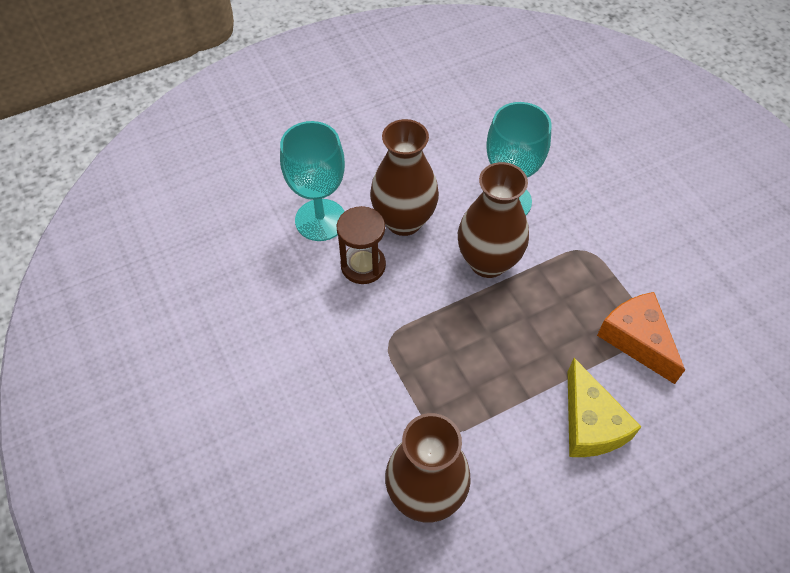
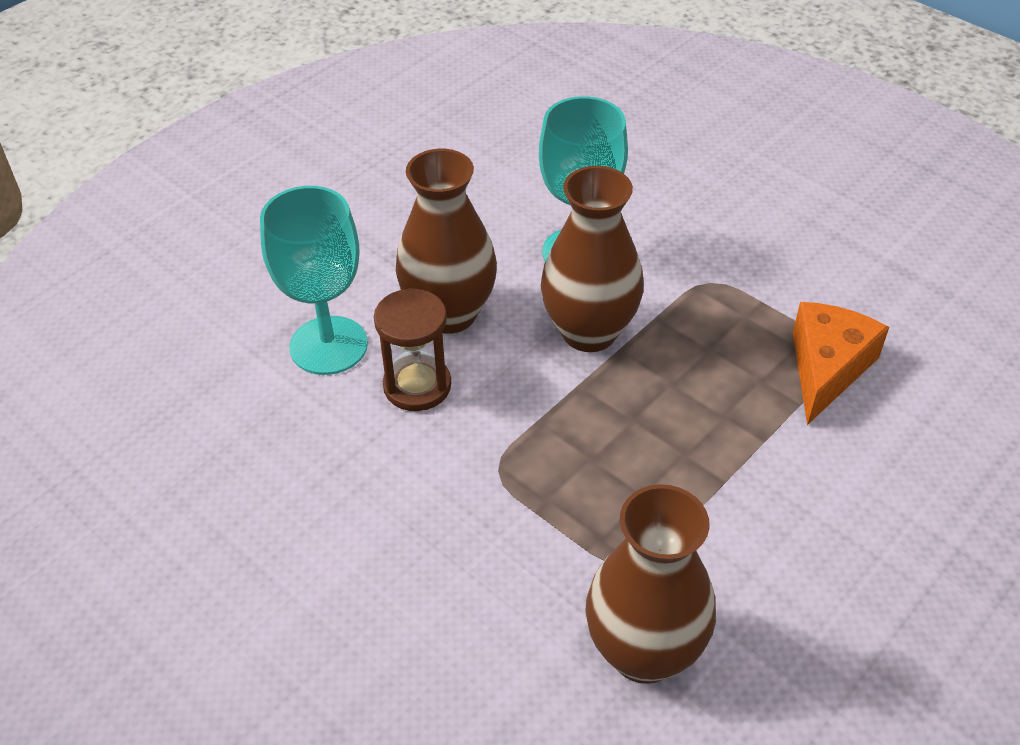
camera: 20 degrees left, 10 degrees down
(590, 424) = (819, 488): yellow cheese -> none
(636, 339) = (827, 368): orange cheese -> orange cheese turned 75 degrees clockwise

